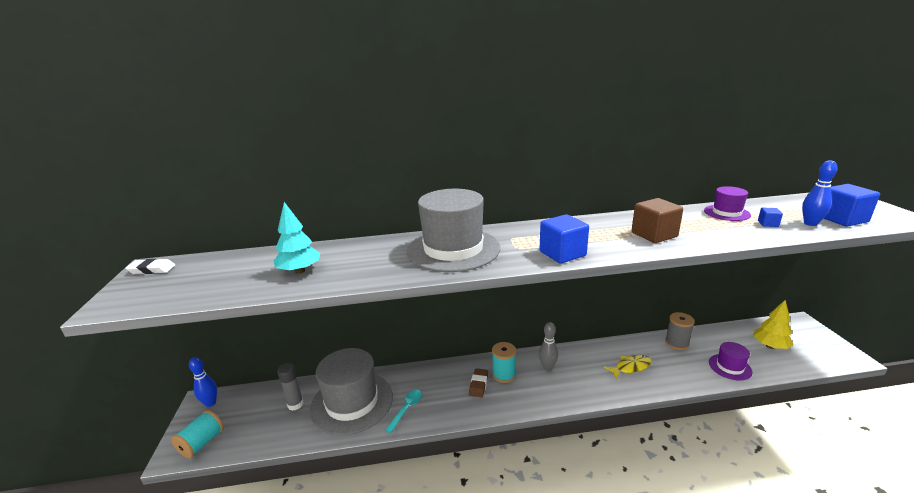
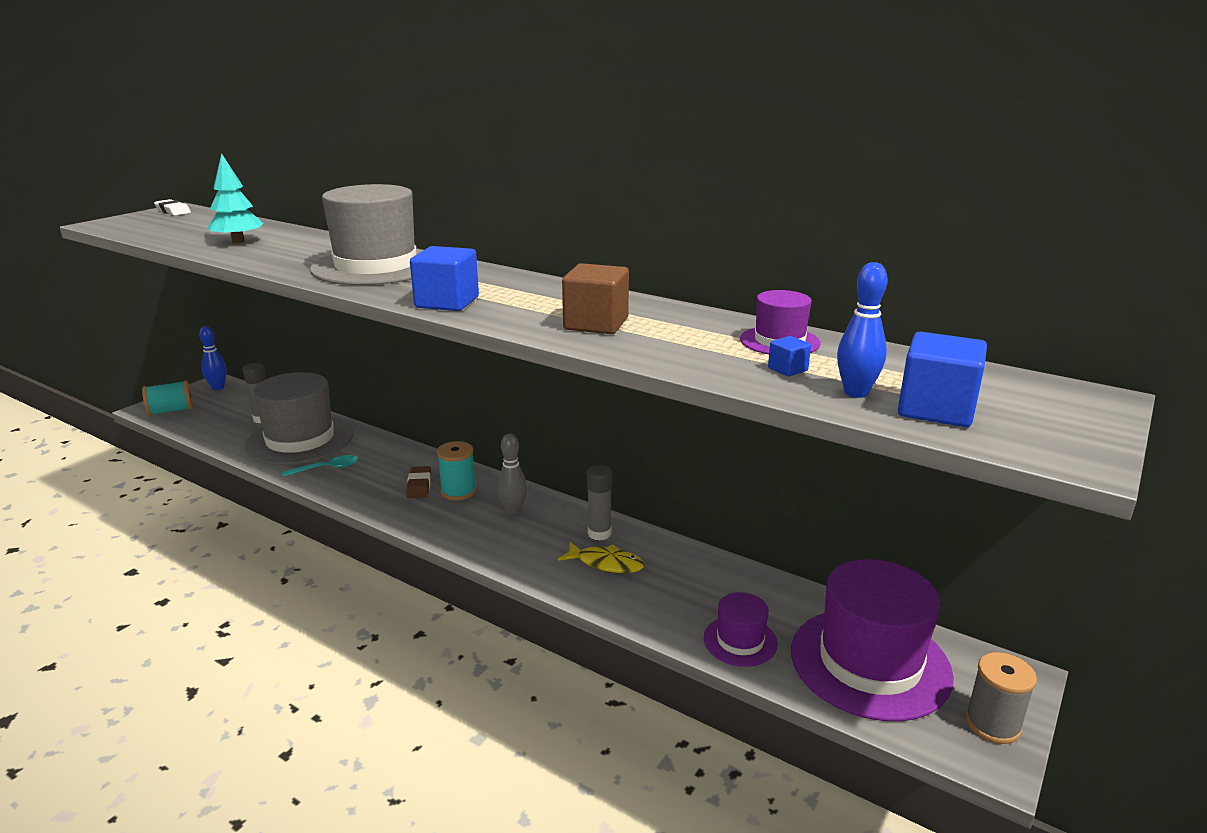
camera: 40 degrees right, 0 degrees up
(478, 384) = (419, 485): brown eraser -> brown eraser turned 60 degrees counterclockwise
(601, 354) = (599, 533): none -> grey glue stick
(677, 343) = (726, 578): grey spool -> grey spool (992, 724)
(770, 346) = (870, 662): yellow tree -> purple hat

